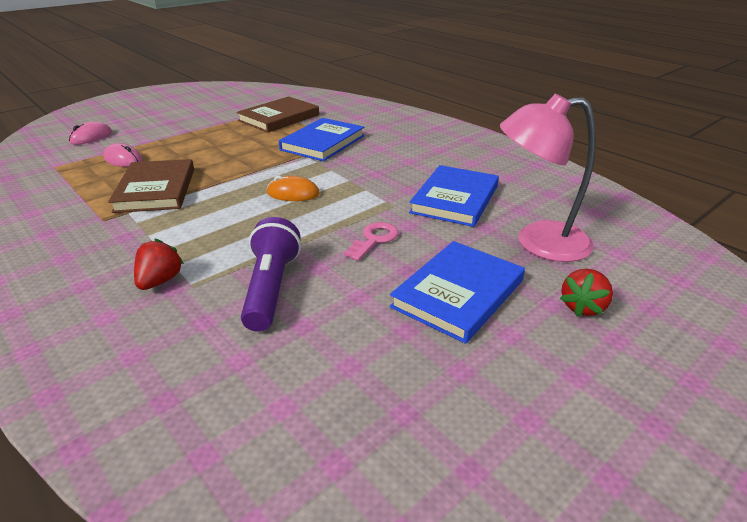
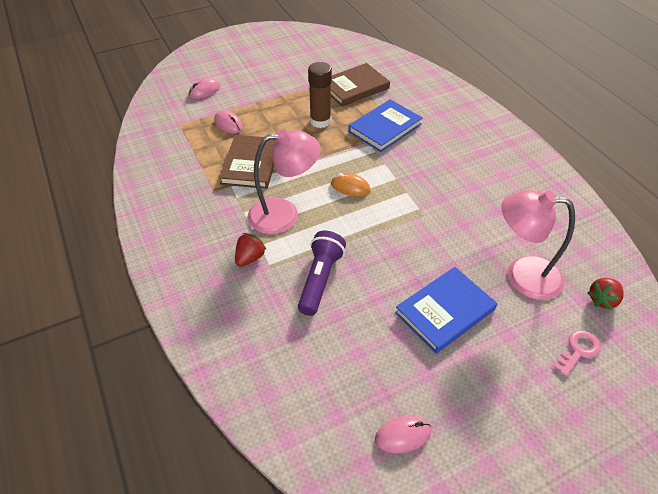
camera: 15 degrees right, 15 degrees up
(207, 229) = (284, 214): none -> pink lamp
(243, 146) = (320, 121): none -> brown glue stick
(374, 239) = (400, 248): pink key -> pink key (578, 350)
(455, 199) = (474, 216): blue book -> none
(457, 467) = (402, 435): none -> pink mouse
(583, 307) = (528, 342): red strawberry -> red strawberry (602, 300)

